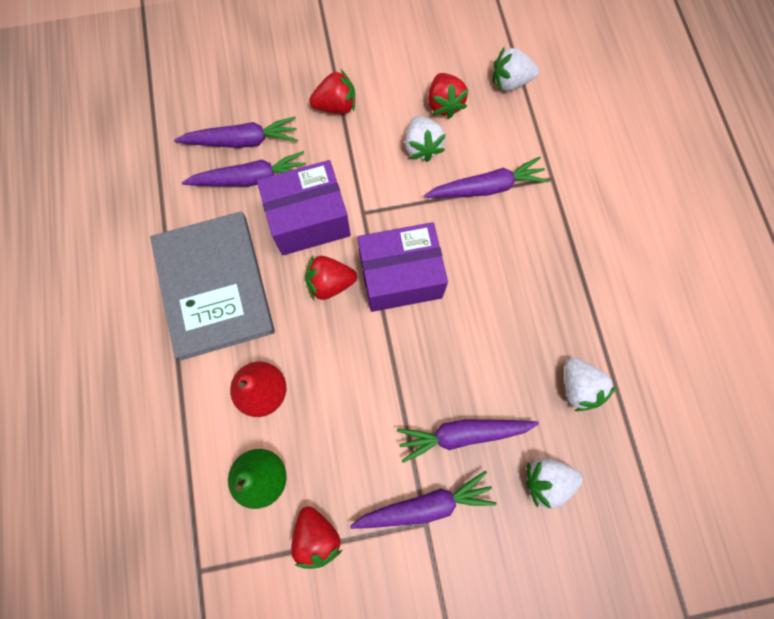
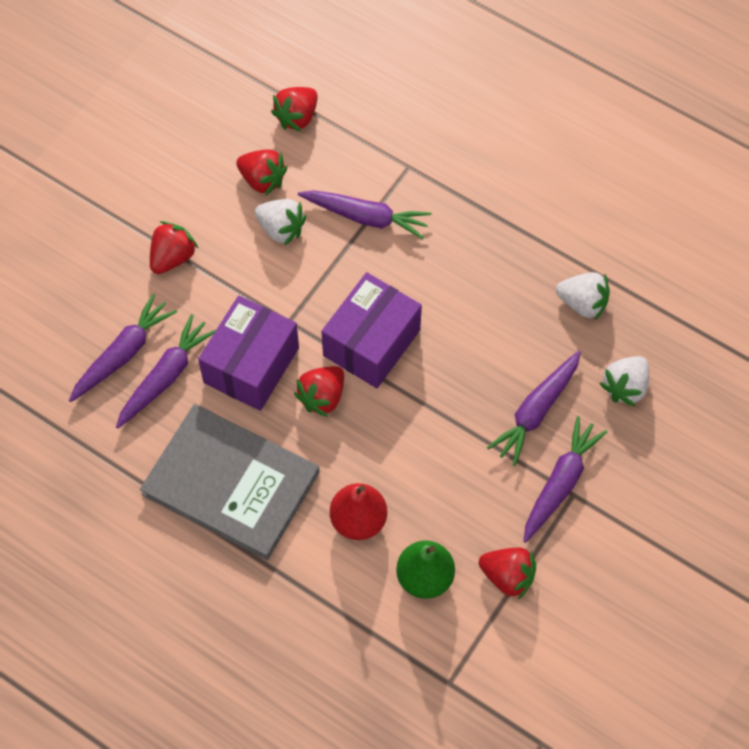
camera: 45 degrees left, 10 degrees down
(486, 187) = (366, 217): purple carrot -> purple carrot turned 75 degrees clockwise
(510, 82) = (297, 117): white strawberry -> red strawberry

